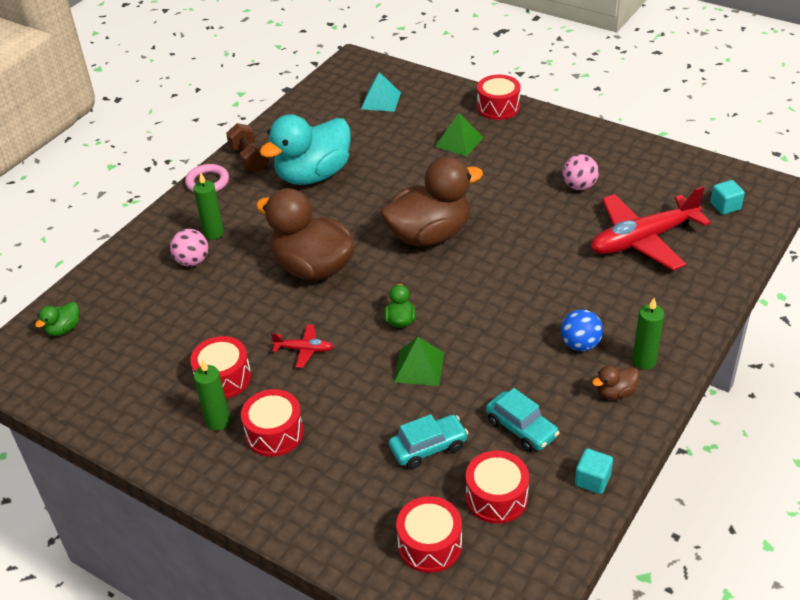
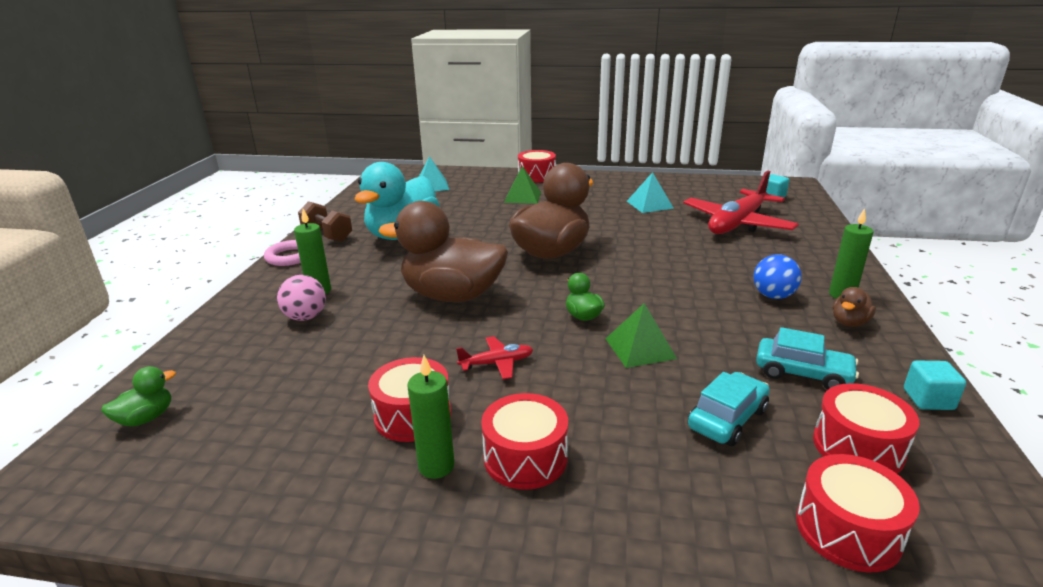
camera: 25 degrees left, 15 degrees down
(64, 329) = (146, 418): green duck -> green duck turned 150 degrees counterclockwise
(579, 186) = (649, 204): pink ball -> turquoise pyramid

